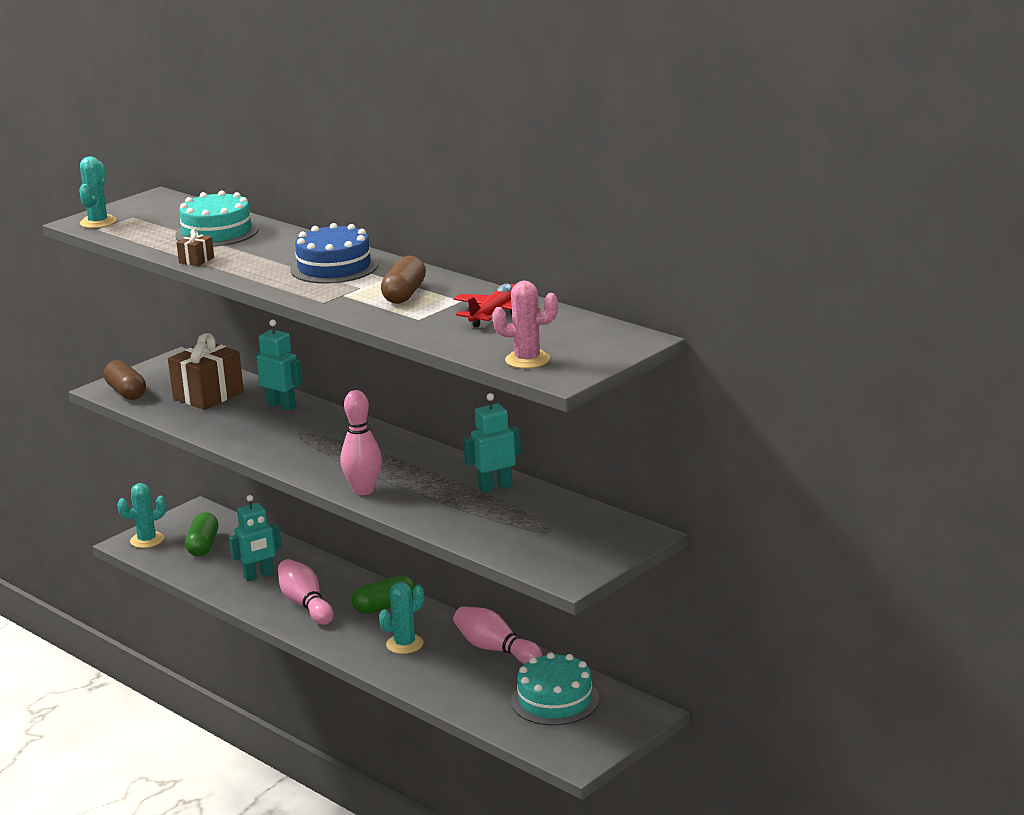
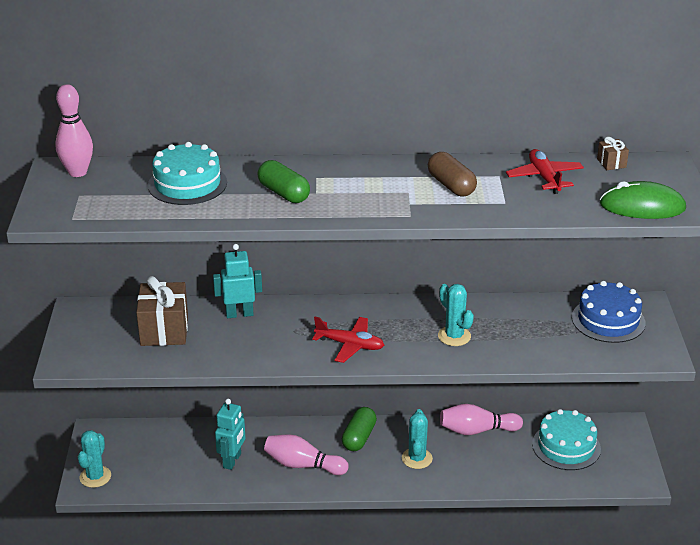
camera: 45 degrees left, 10 degrees up
(98, 222) = (58, 211): turquoise cactus -> turquoise cactus (454, 336)
(126, 392) = (89, 357): brown capsule -> none
(196, 260) = (228, 216): brown gift -> brown gift (611, 163)
(203, 545) = (149, 458): green capsule -> green capsule (284, 193)
(320, 459) = (350, 345): none -> red plane
(334, 267) = (351, 182): blue cake -> blue cake (608, 320)
(363, 490) = (426, 355): pink bowling pin -> pink bowling pin (77, 172)
(495, 487) = (502, 311): turquoise robot -> none
(527, 360) = (642, 206): pink cactus -> green mouse

